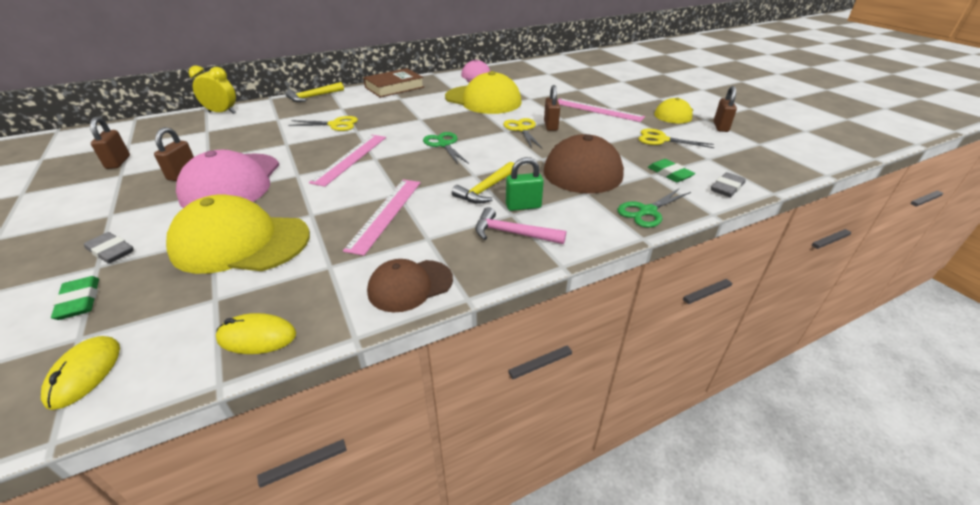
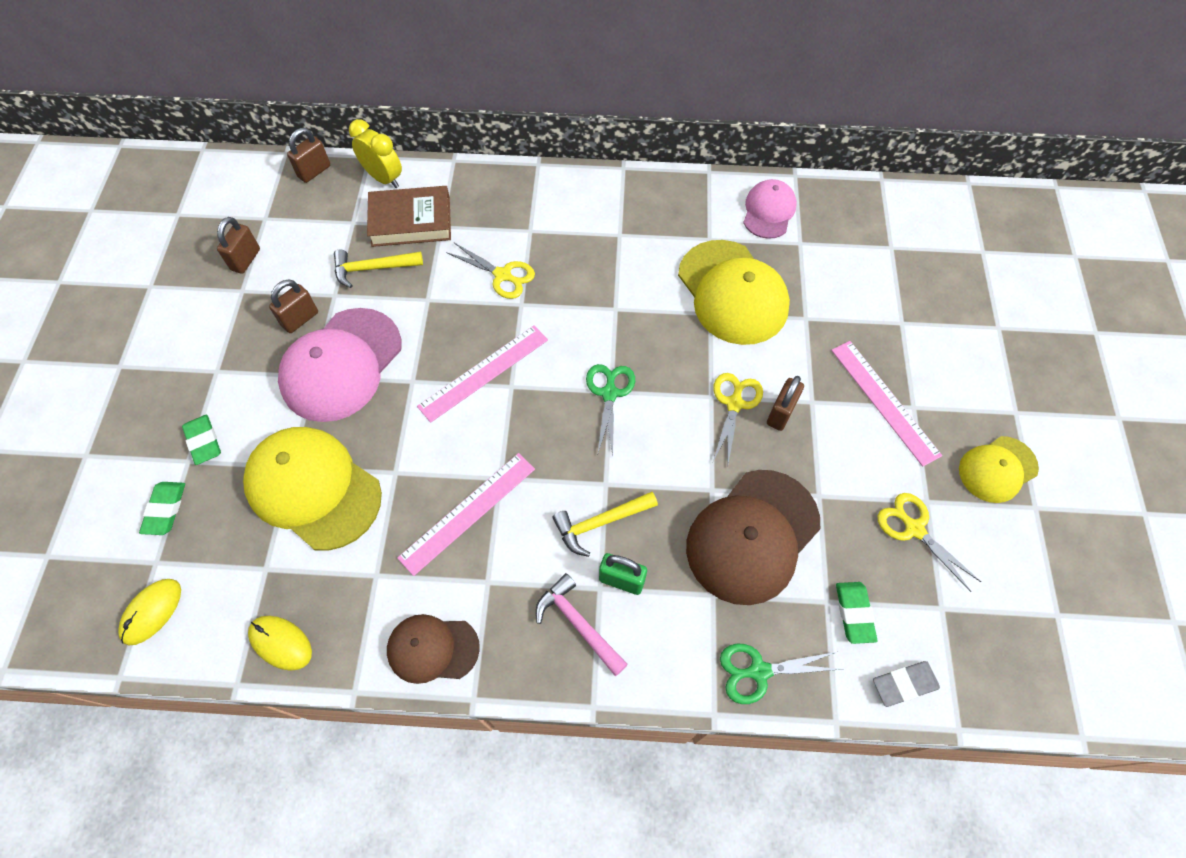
camera: 30 degrees right, 25 degrees up
(111, 251) = (203, 441): grey eraser -> green eraser
(313, 97) = (508, 180): yellow hammer -> yellow hammer (372, 268)
(394, 87) = (628, 195): brown book -> brown book (411, 221)
(720, 127) = (1038, 542): brown padlock -> brown padlock (314, 171)

